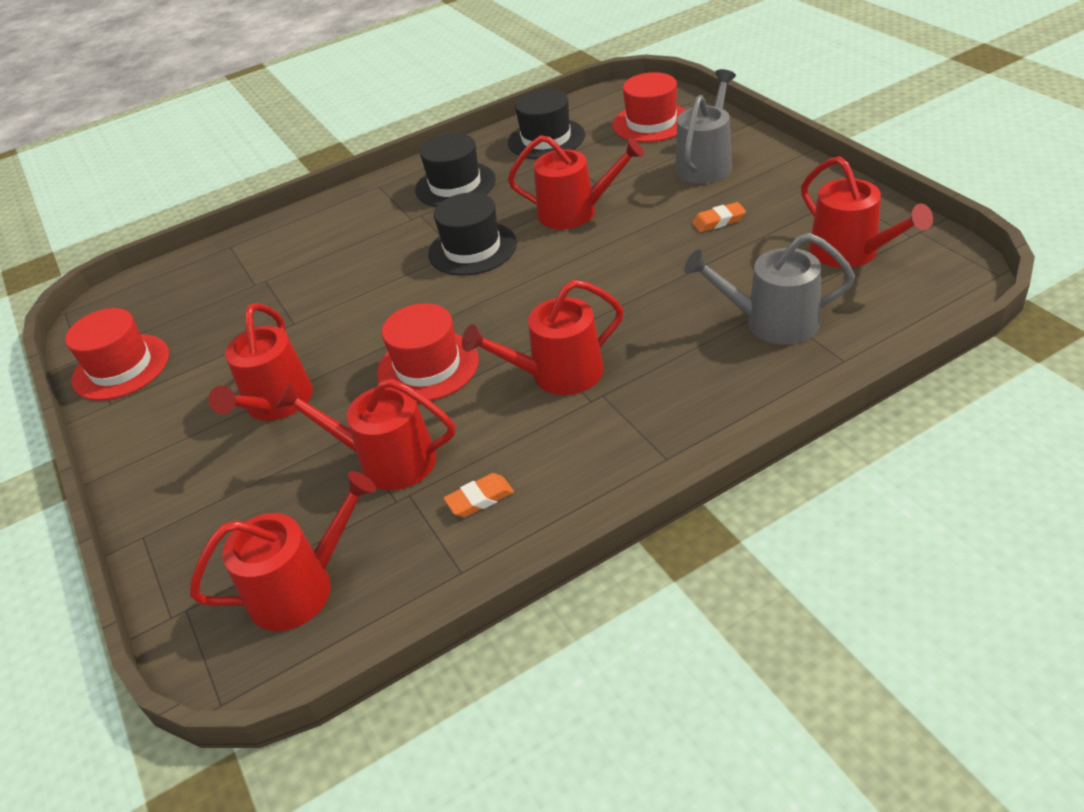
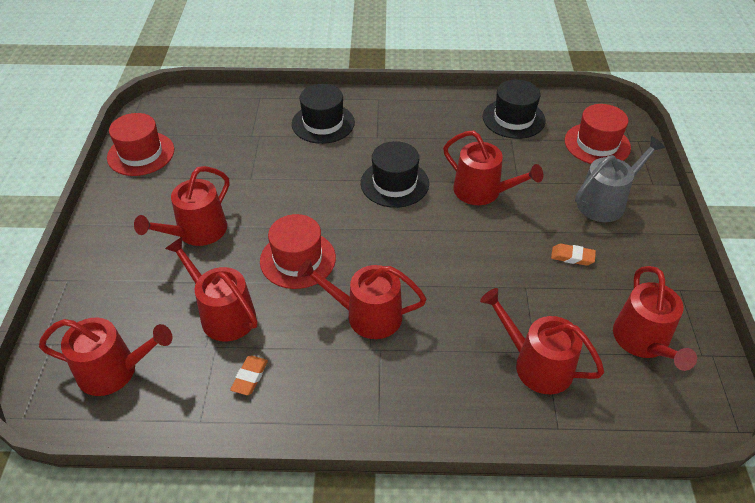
camera: 25 degrees right, 5 degrees up
(455, 185) = (425, 125): black hat -> black hat (323, 123)
(480, 499) = (250, 377): orange eraser -> orange eraser turned 75 degrees counterclockwise
(772, 322) = (536, 364): grey watering can -> red watering can

